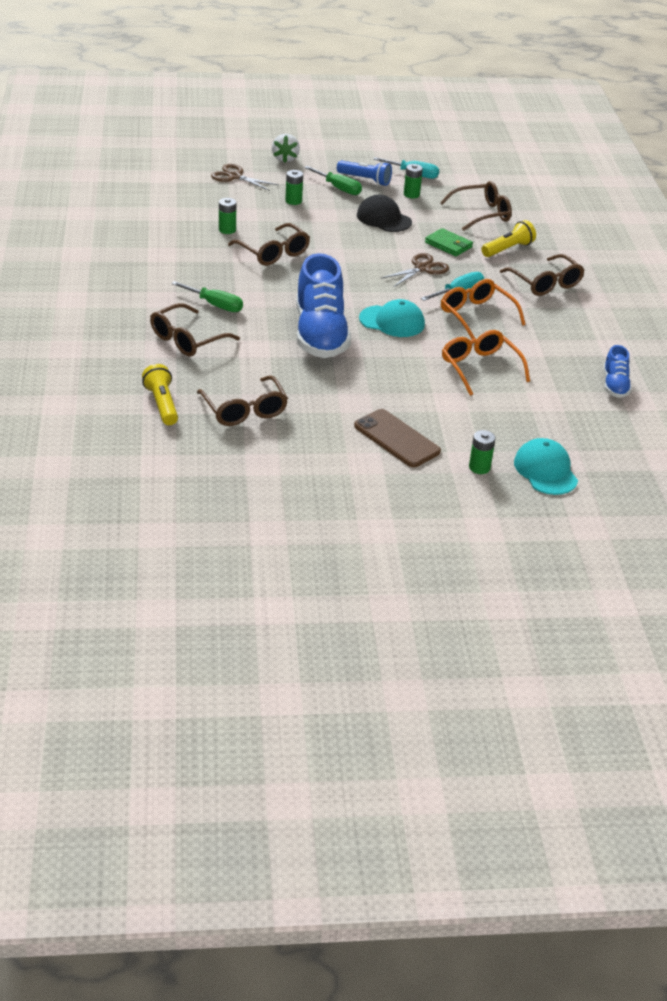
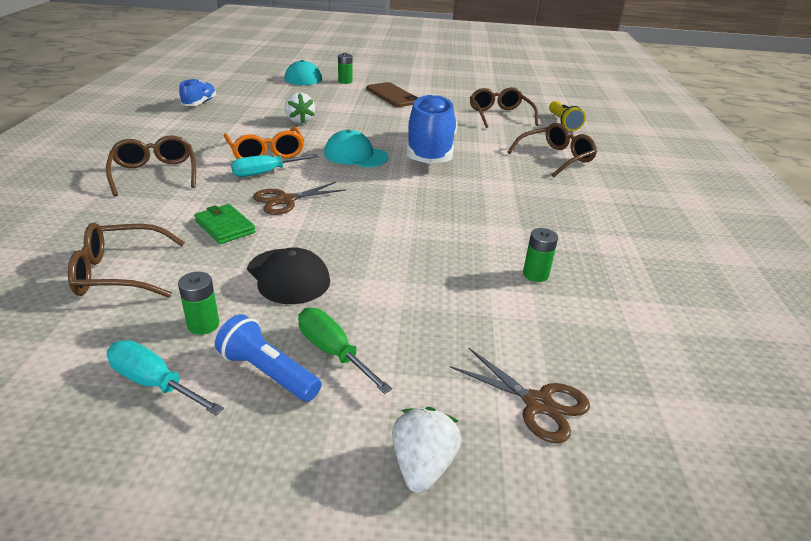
camera: 170 degrees left, 5 degrees down
(215, 305) = (535, 183): green screwdriver -> none
(273, 253) = (469, 234): brown glasses -> none
(293, 201) = (426, 325): green battery -> none
(480, 368) = (299, 121): orange glasses -> white strawberry
(508, 249) = (149, 215): yellow flashlight -> none

